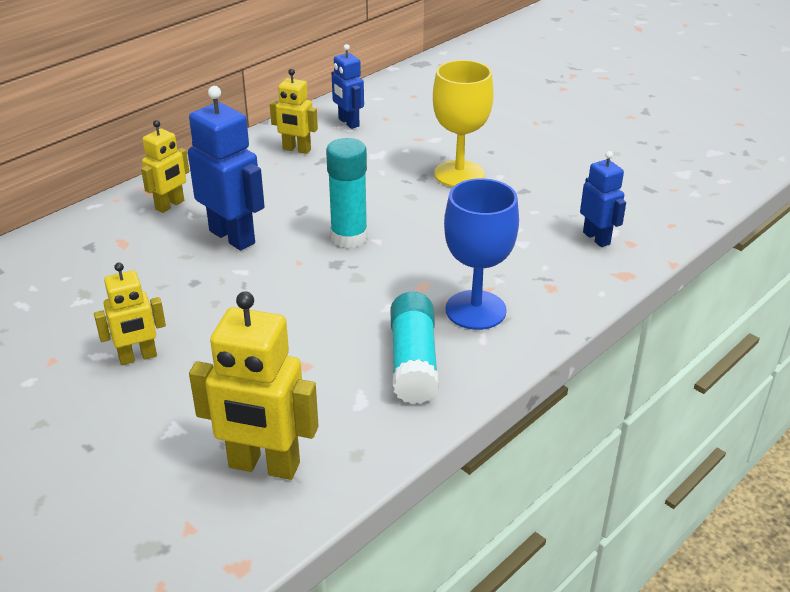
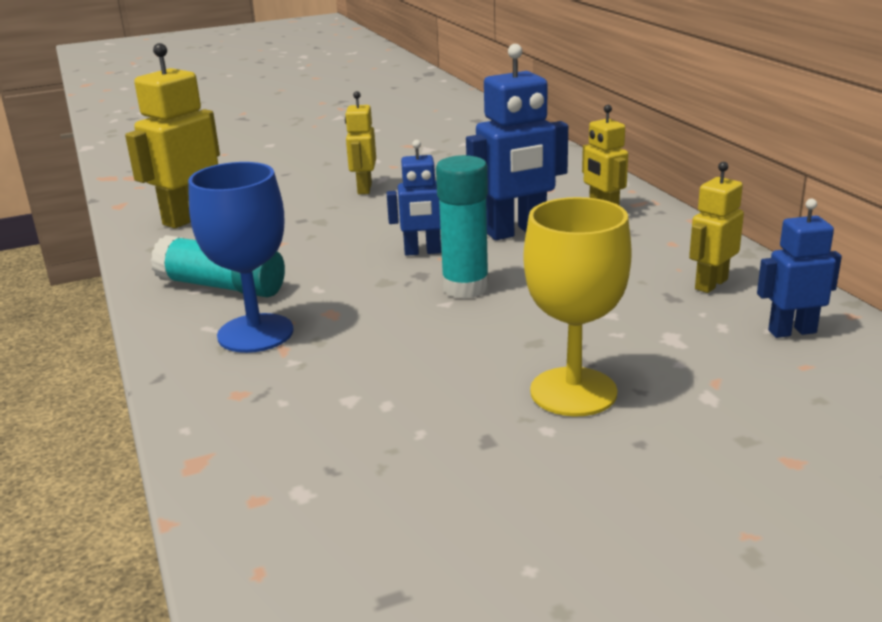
camera: 115 degrees right, 10 degrees down
(596, 238) = (299, 468): blue robot -> blue robot (422, 252)

